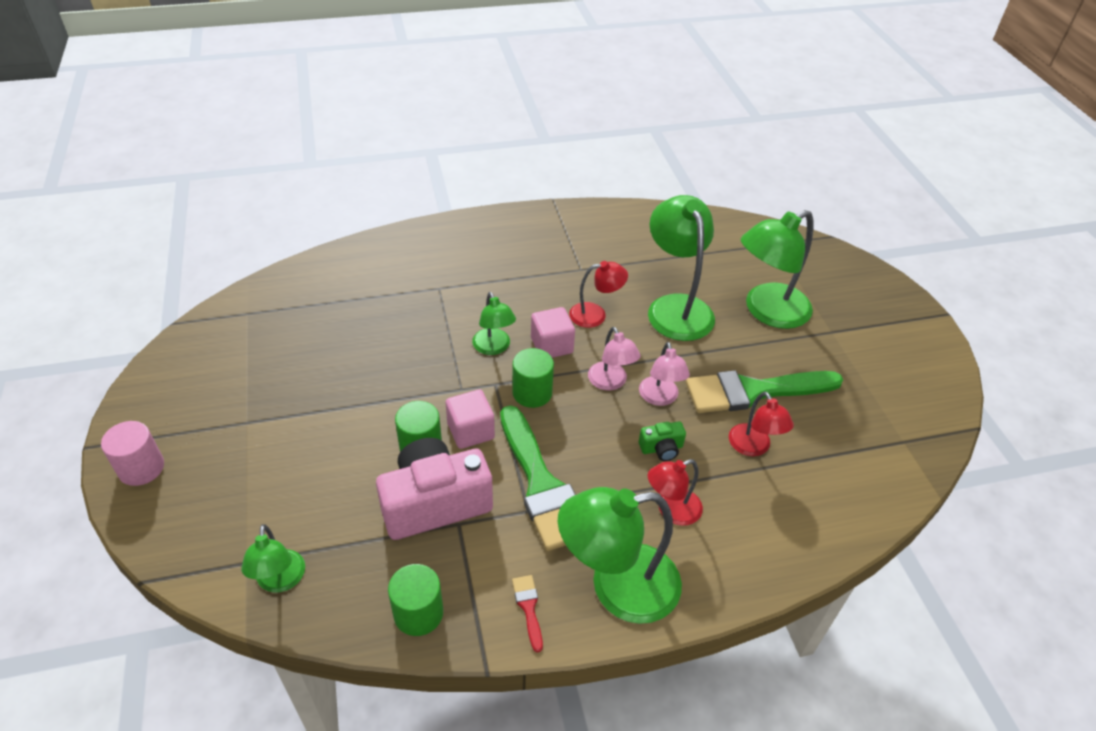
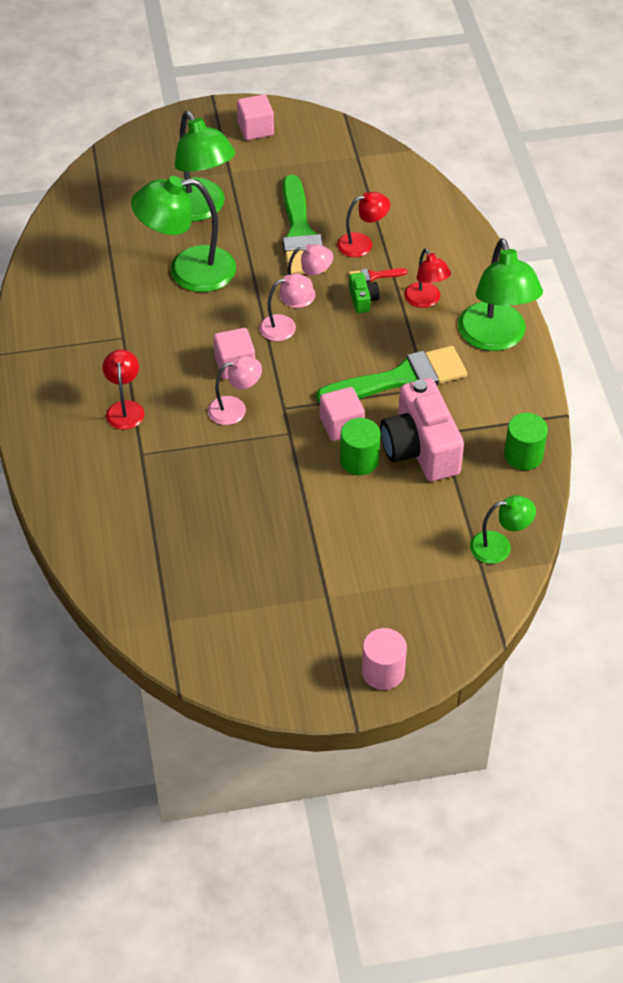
camera: 85 degrees left, 5 degrees up
(494, 347) = (235, 408): green lamp -> pink lamp
(528, 608) = (515, 390): red brush -> red brush (373, 276)
(532, 393) = (296, 381): green cylinder -> none
(595, 314) = (193, 330): red lamp -> red lamp (125, 408)
(909, 350) = (255, 129): none -> pink cube

